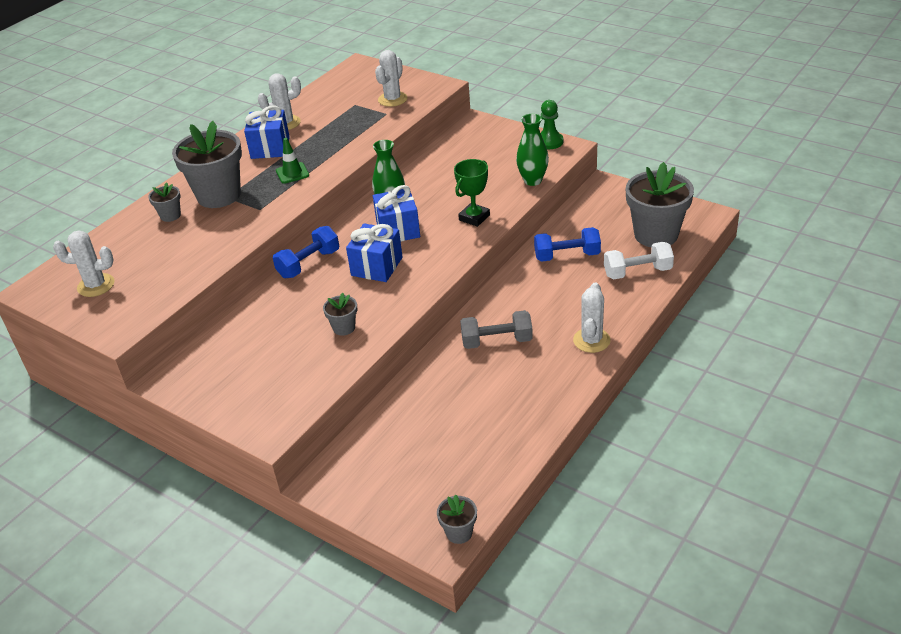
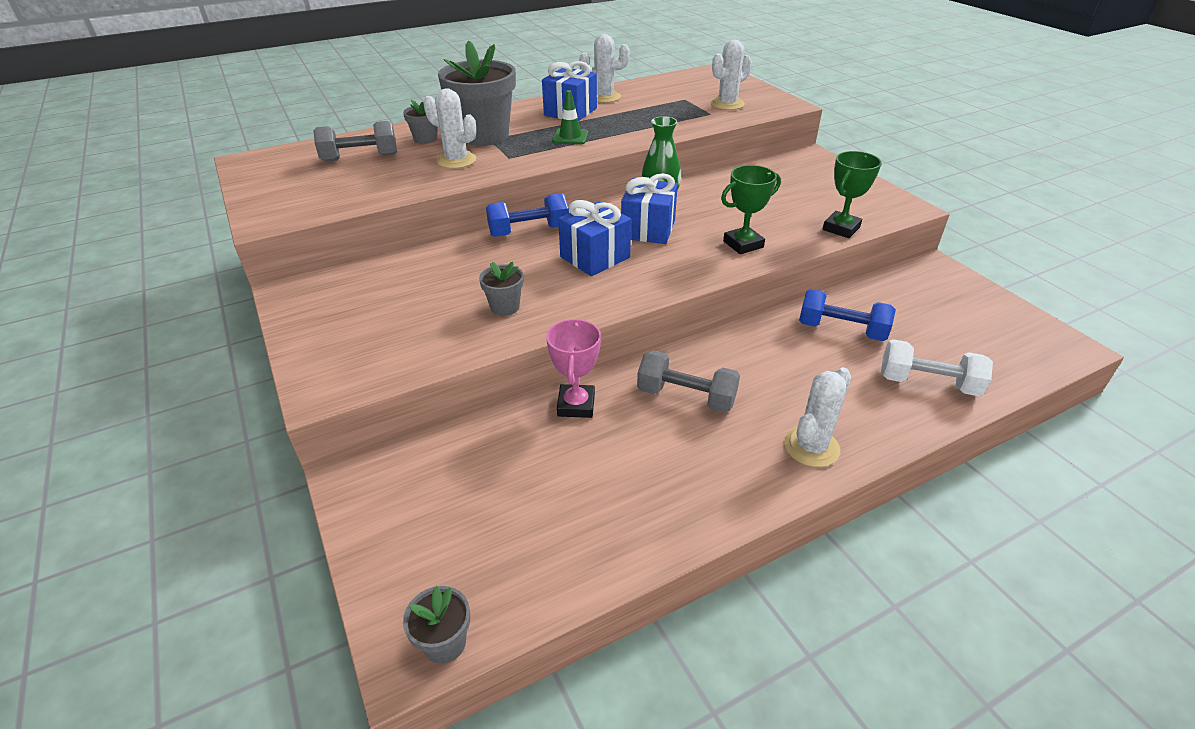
camera: 25 degrees right, 0 degrees up
(96, 285) = (299, 174): white cactus -> white cactus (456, 160)
(132, 252) = (360, 158): none -> grey dumbbell
(429, 376) = (576, 405): none -> pink trophy
(532, 180) = (841, 228): green vase -> green trophy
(549, 142) = (887, 196): green pawn -> none
(656, 235) = (979, 346): grey flower pot -> none

